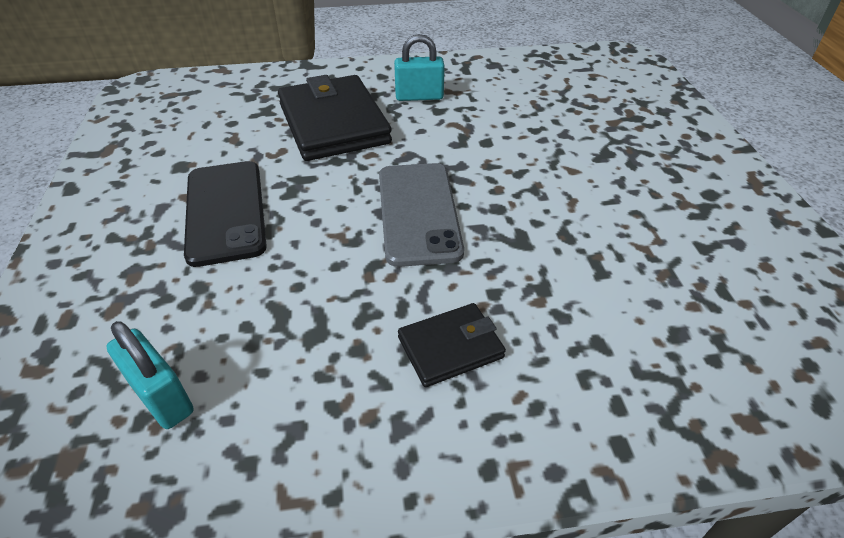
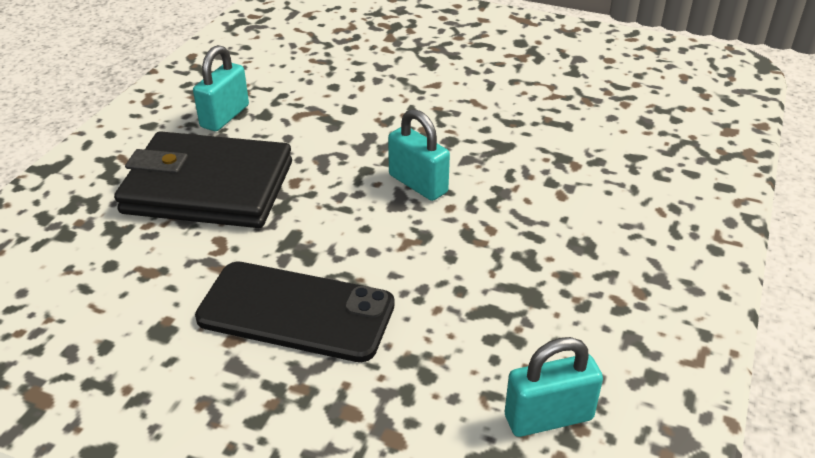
camera: 60 degrees left, 5 degrees down
(418, 213) = (418, 184): grey phone -> turquoise padlock
(450, 347) = (595, 225): black wallet -> none

